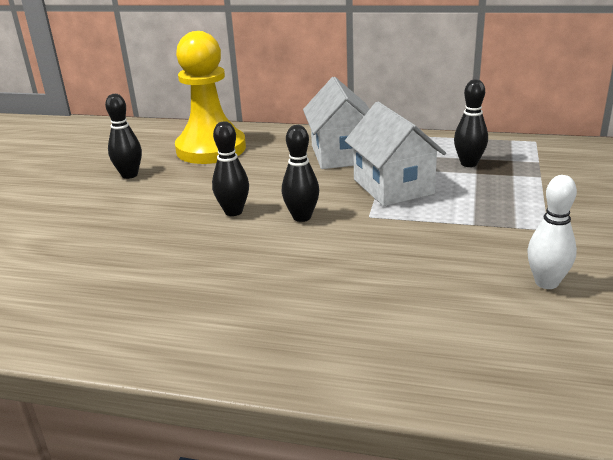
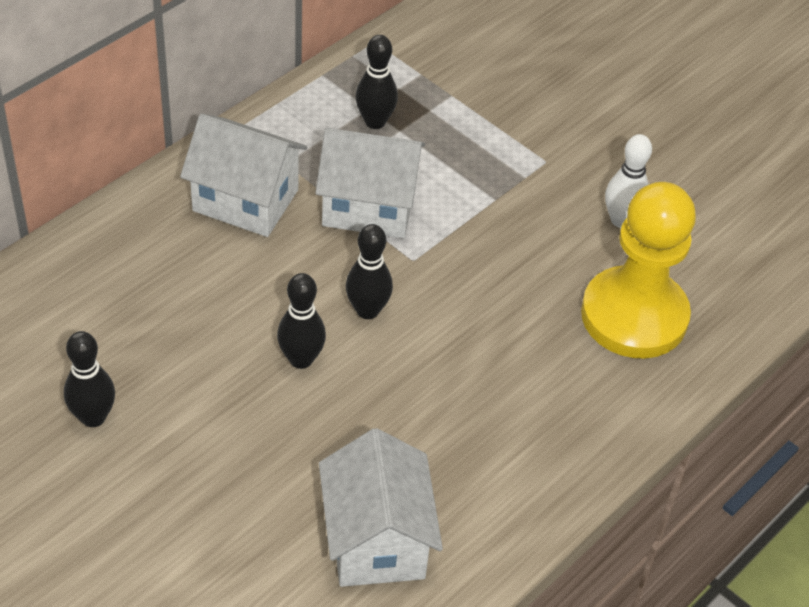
camera: 65 degrees left, 20 degrees up
(94, 292) = (376, 540): none -> white house
(211, 149) = (95, 305): yellow pawn -> yellow pawn (634, 316)

